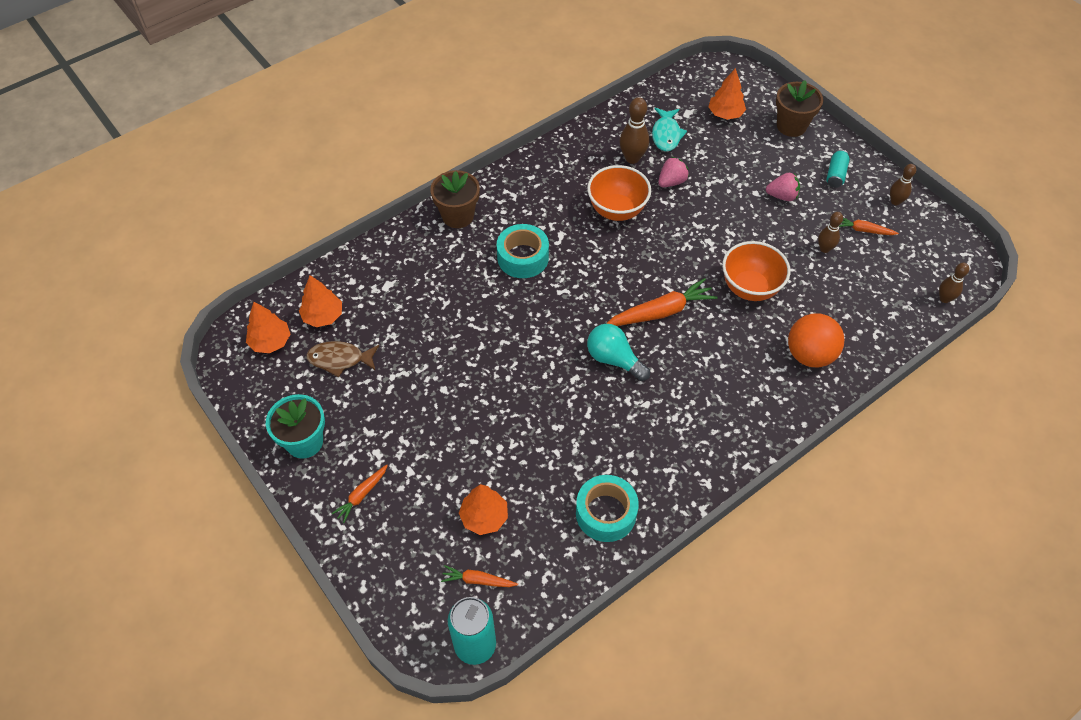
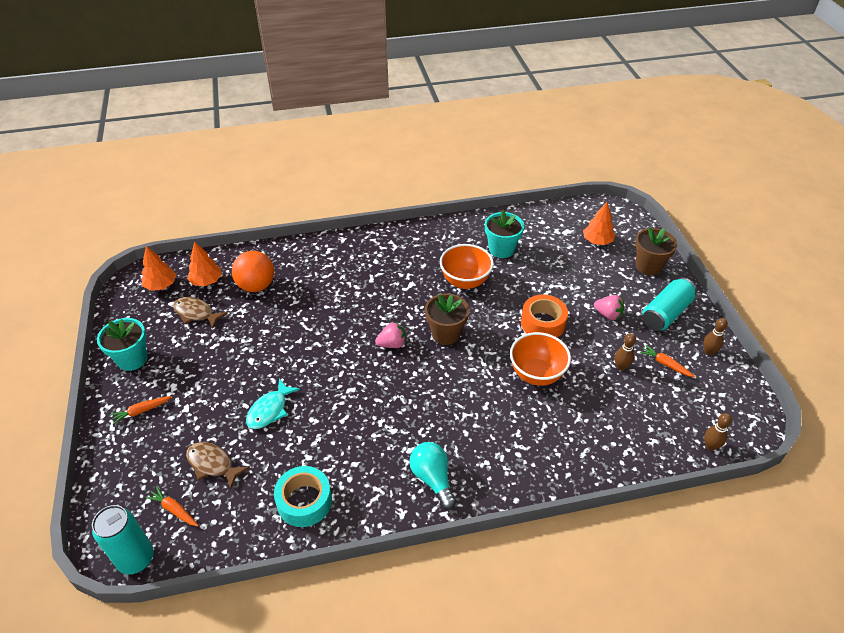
camera: 25 degrees right, 10 degrees down
(458, 216) = (345, 247): brown flower pot -> brown flower pot (446, 334)
(484, 517) = (212, 464): orange tree -> brown fish
(523, 257) = (371, 290): turquoise tape -> none
(614, 359) = (390, 387): turquoise light bulb -> turquoise light bulb (433, 479)
(632, 158) = (501, 249): brown bowling pin -> turquoise flower pot
(661, 312) = (451, 366): orange carrot -> none
(666, 134) = (539, 241): turquoise fish -> turquoise fish (270, 410)
(671, 182) = (522, 275): pink strawberry -> pink strawberry (392, 344)
(724, 229) = (543, 323): none -> orange tape
(809, 355) = (555, 445): orange ball -> orange ball (256, 286)
(835, 174) = (665, 313): turquoise can -> turquoise can, size x1.78

